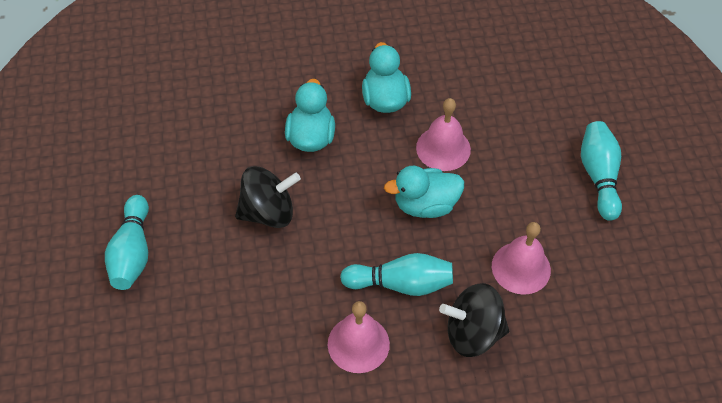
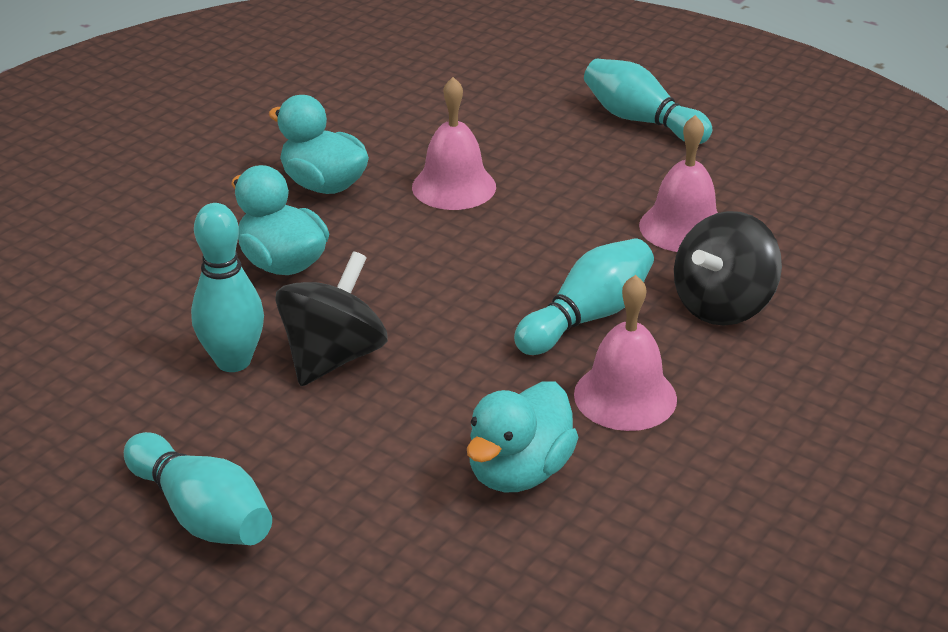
camera: 45 degrees left, 20 degrees down
(229, 180) = (233, 361): none -> turquoise bowling pin
(425, 205) = (508, 240): turquoise duck -> turquoise duck (519, 471)

